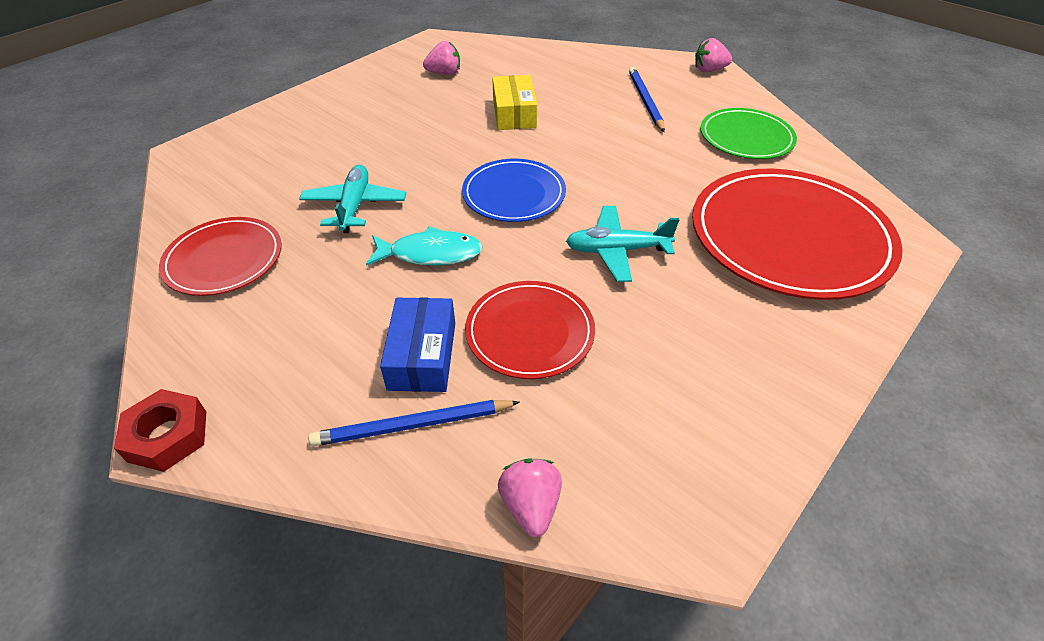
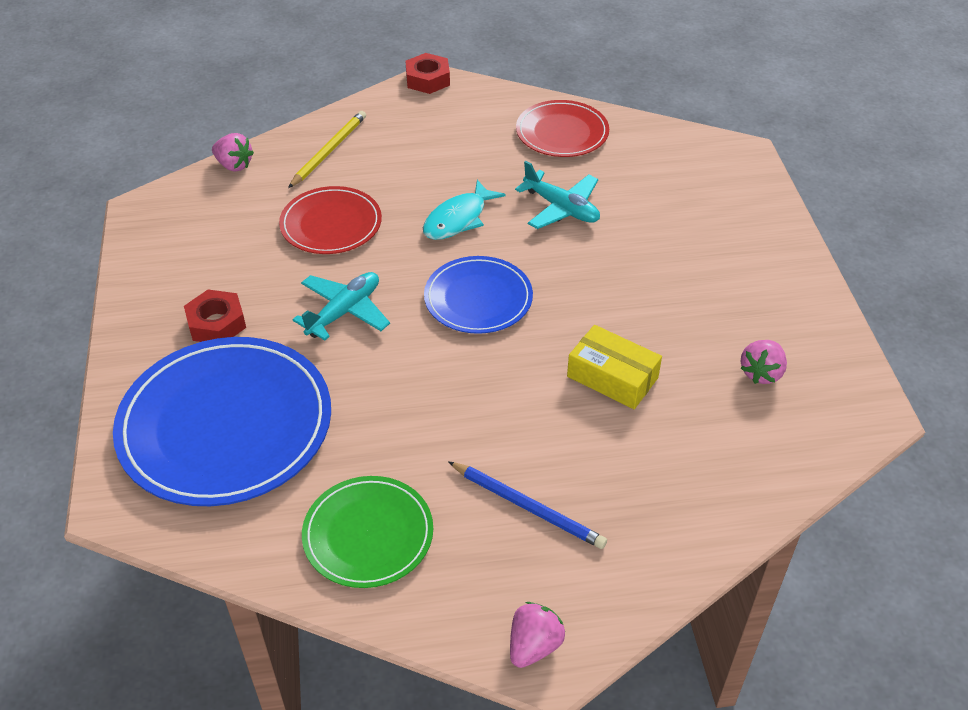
camera: 130 degrees right, 0 degrees up
(413, 425) = (329, 151): blue pencil -> yellow pencil
(422, 355) = (371, 174): blue box -> none
(733, 315) = (216, 323): none -> red nut
(789, 237) = (225, 425): red plate -> blue plate

